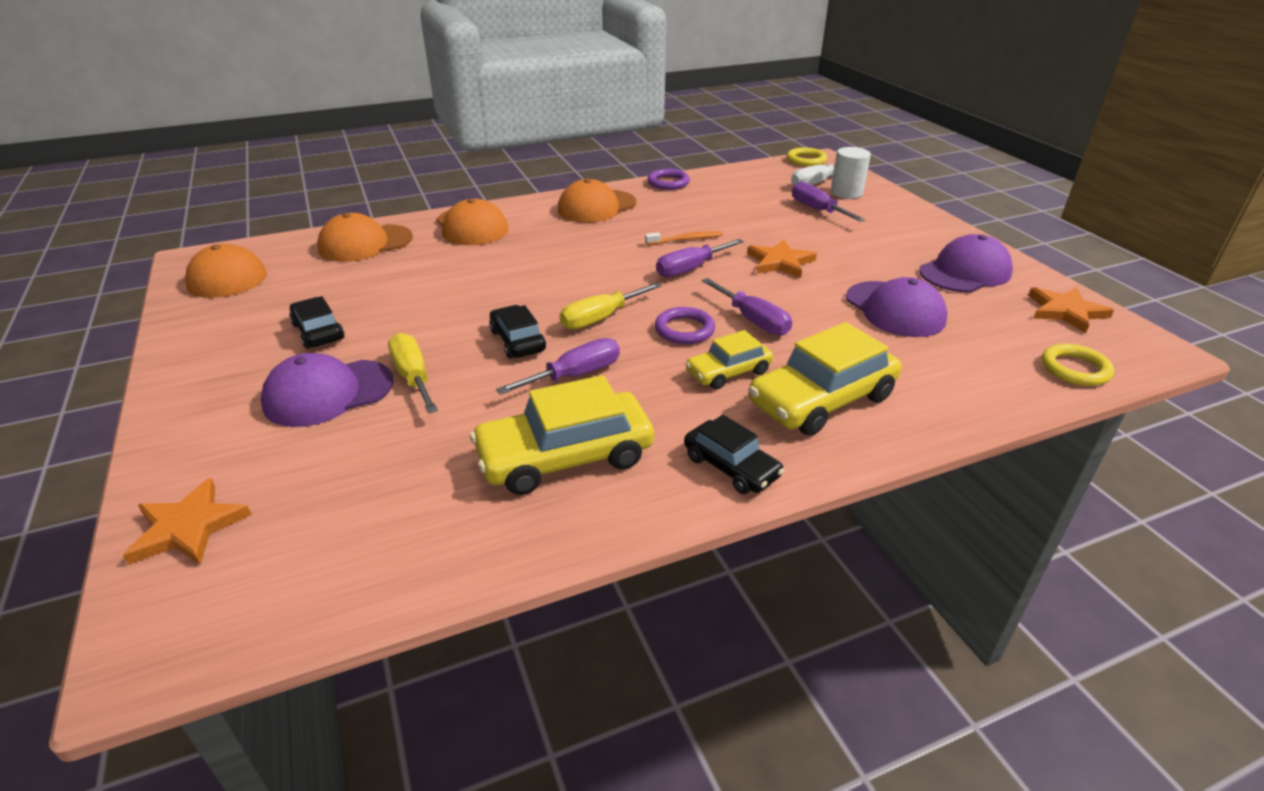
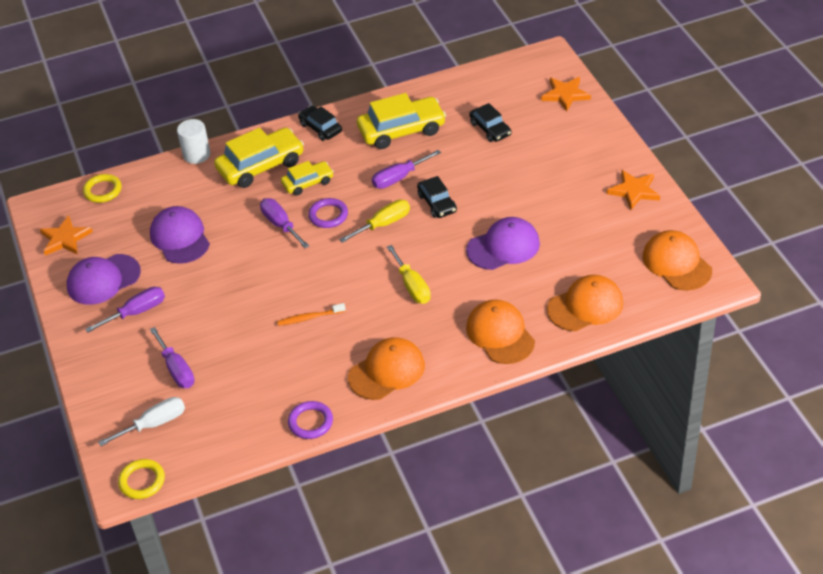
camera: 175 degrees left, 10 degrees up
(318, 331) = (570, 207): black car -> black car (490, 129)
(328, 393) = (539, 162): purple cap -> purple cap (503, 247)
(413, 377) = (494, 174): yellow screwdriver -> yellow screwdriver (412, 286)
(690, 269) = (313, 278): purple screwdriver -> purple screwdriver (136, 312)
(780, 262) = (240, 288): orange star -> orange star (634, 191)
(846, 193) = (133, 403): white cylinder -> white cylinder (196, 155)

